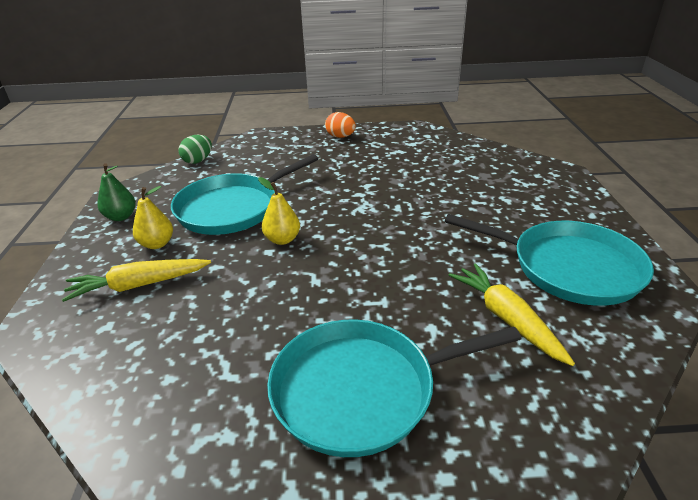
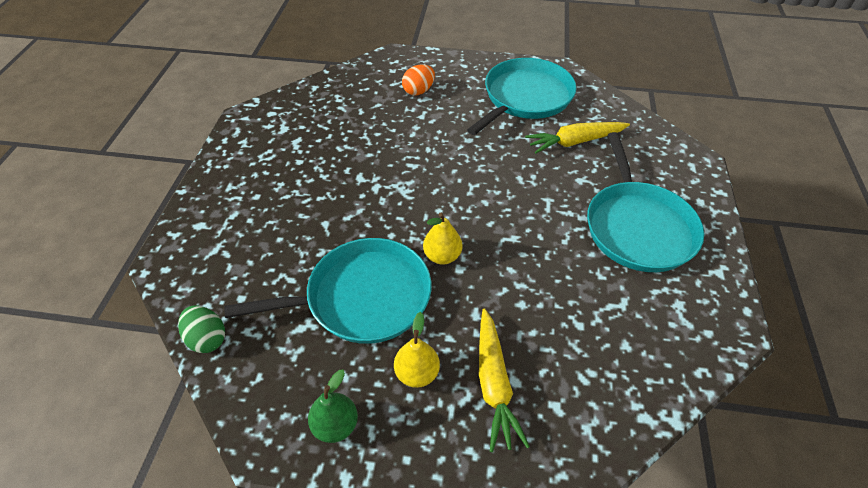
camera: 80 degrees left, 15 degrees up
(233, 208) = (362, 297): turquoise pan -> turquoise pan turned 75 degrees counterclockwise
(340, 137) = (227, 181): orange egg -> orange egg (418, 91)

